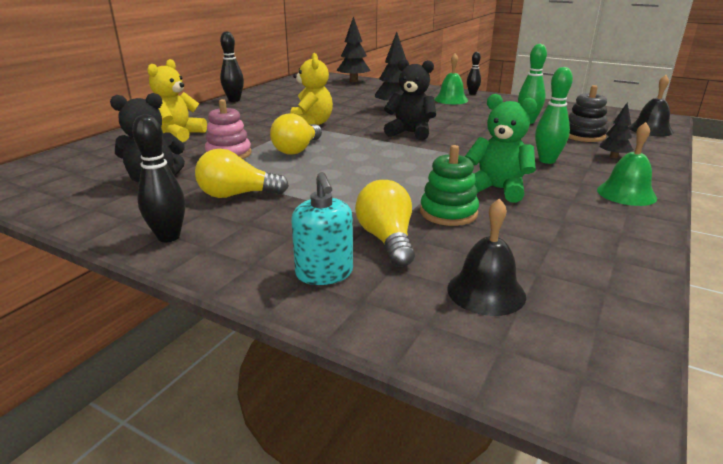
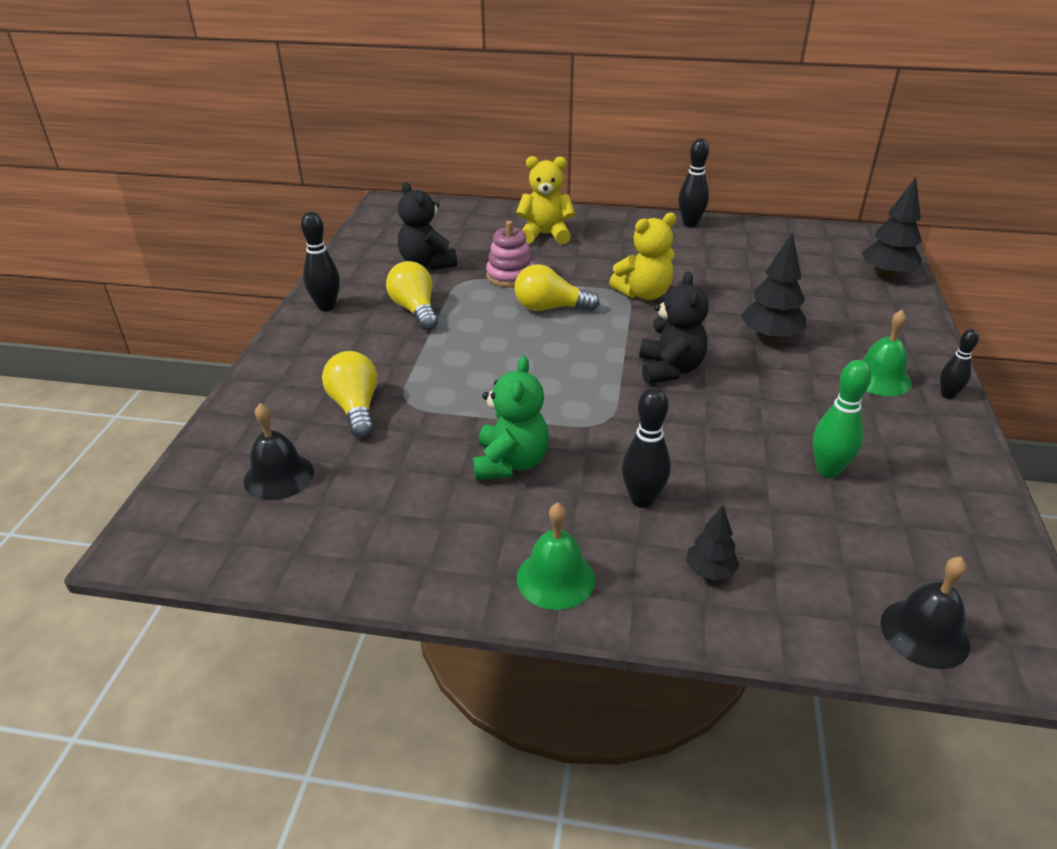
camera: 70 degrees right, 10 degrees up
(324, 273) = (289, 389): turquoise soap dispenser -> none
(387, 240) = (355, 408): yellow light bulb -> yellow light bulb turned 75 degrees counterclockwise
(448, 213) = (428, 435): green stacking toy -> none
(547, 160) = (642, 499): green bowling pin -> black bowling pin
(583, 135) = (801, 538): black stacking toy -> none

